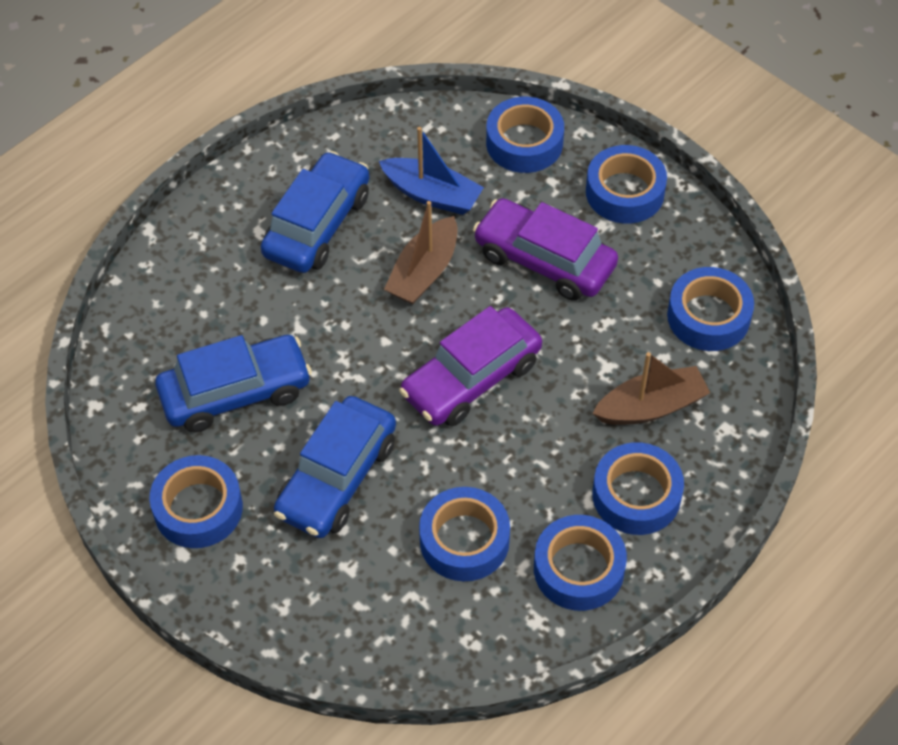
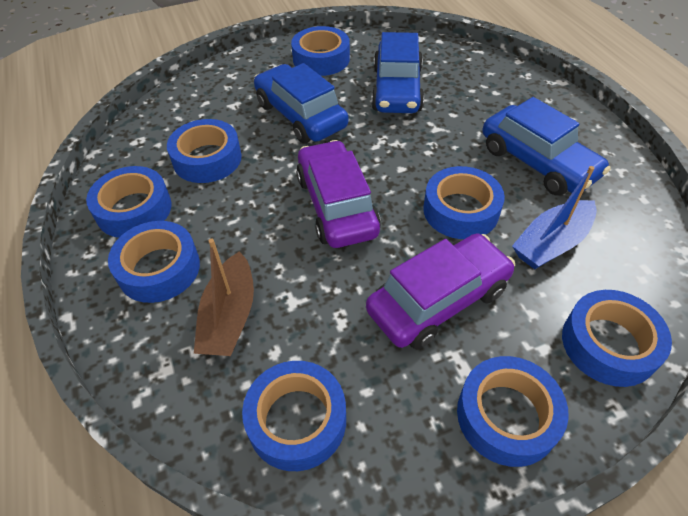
camera: 115 degrees right, 5 degrees down
(424, 272) = (460, 210): brown boat -> blue tape

